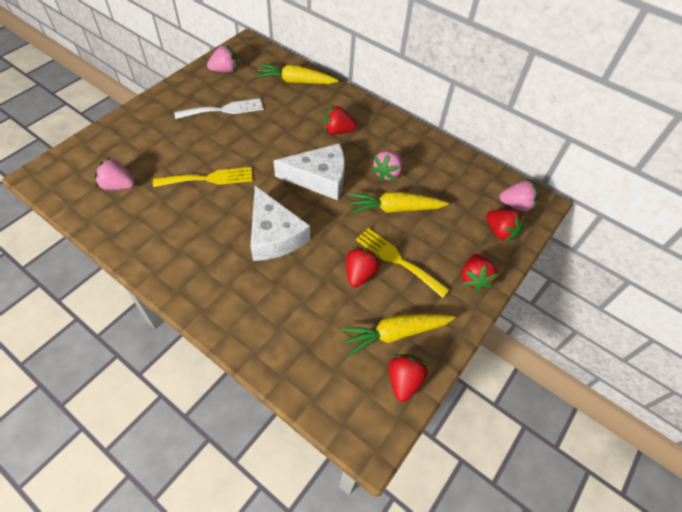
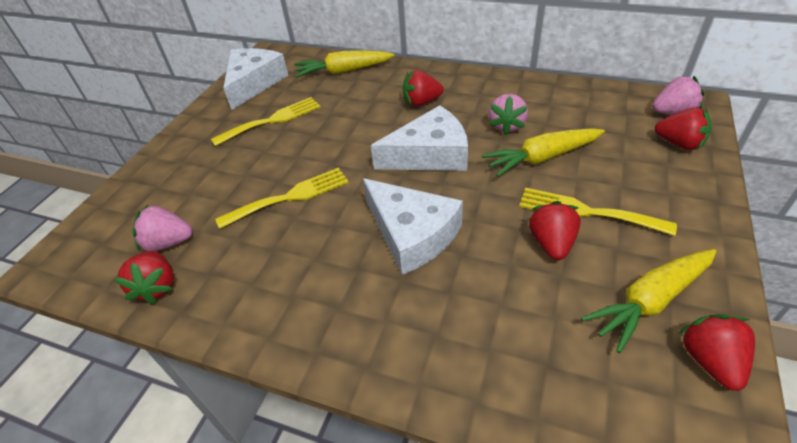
camera: 10 degrees left, 10 degrees down
(224, 110) = (272, 120): white fork -> yellow fork
(225, 70) = (254, 83): pink strawberry -> white cheese
(474, 279) = (692, 202): red strawberry -> red strawberry (157, 287)

